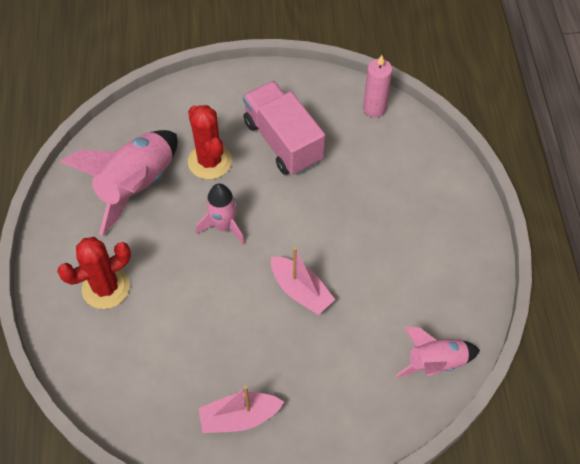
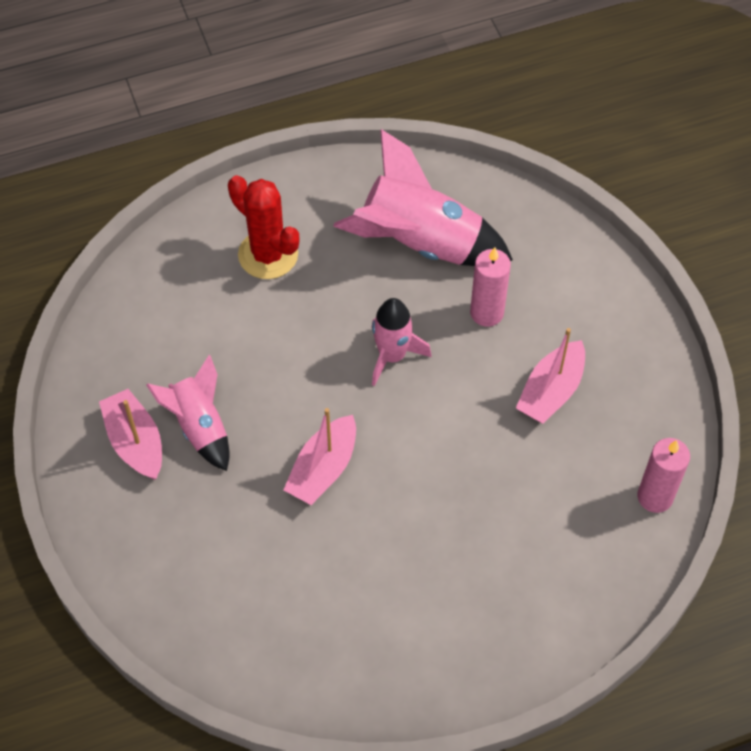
camera: 75 degrees right, 0 degrees up
(210, 161) = (487, 313): red cactus -> pink candle
(283, 141) = (551, 391): pink truck -> pink boat
(435, 362) = (262, 657): pink rocket -> pink rocket (200, 426)

